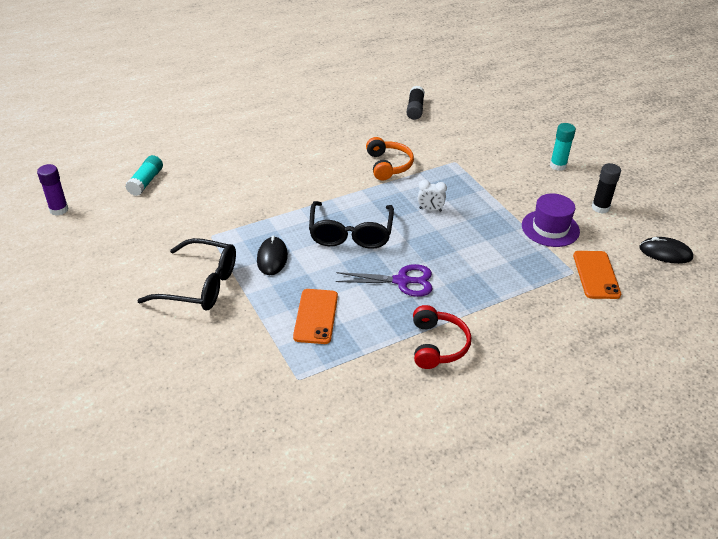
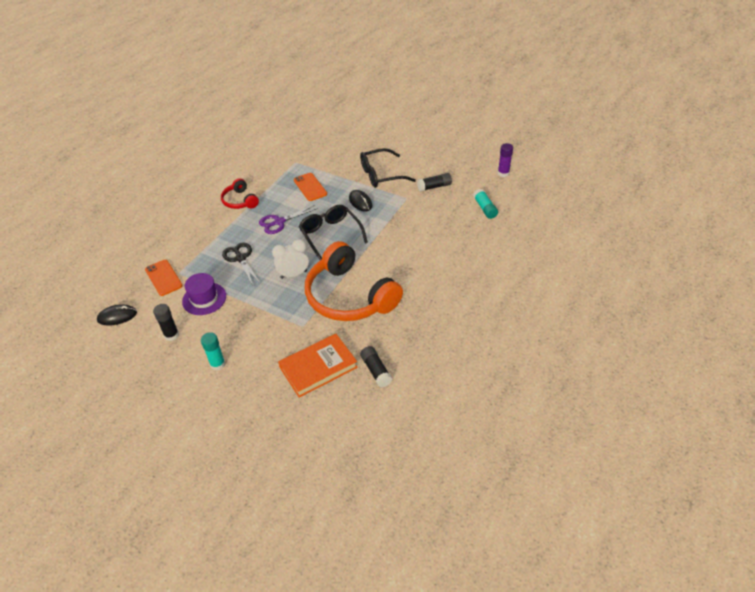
camera: 150 degrees right, 5 degrees up
(159, 233) = (434, 187): none -> black glue stick
(388, 165) = (349, 296): orange headphones -> orange headphones, size x2.08
(430, 209) = (293, 274): white clock -> white clock, size x1.61
(463, 129) = (318, 367): none -> orange book
(483, 256) = (240, 258): none -> black scissors

